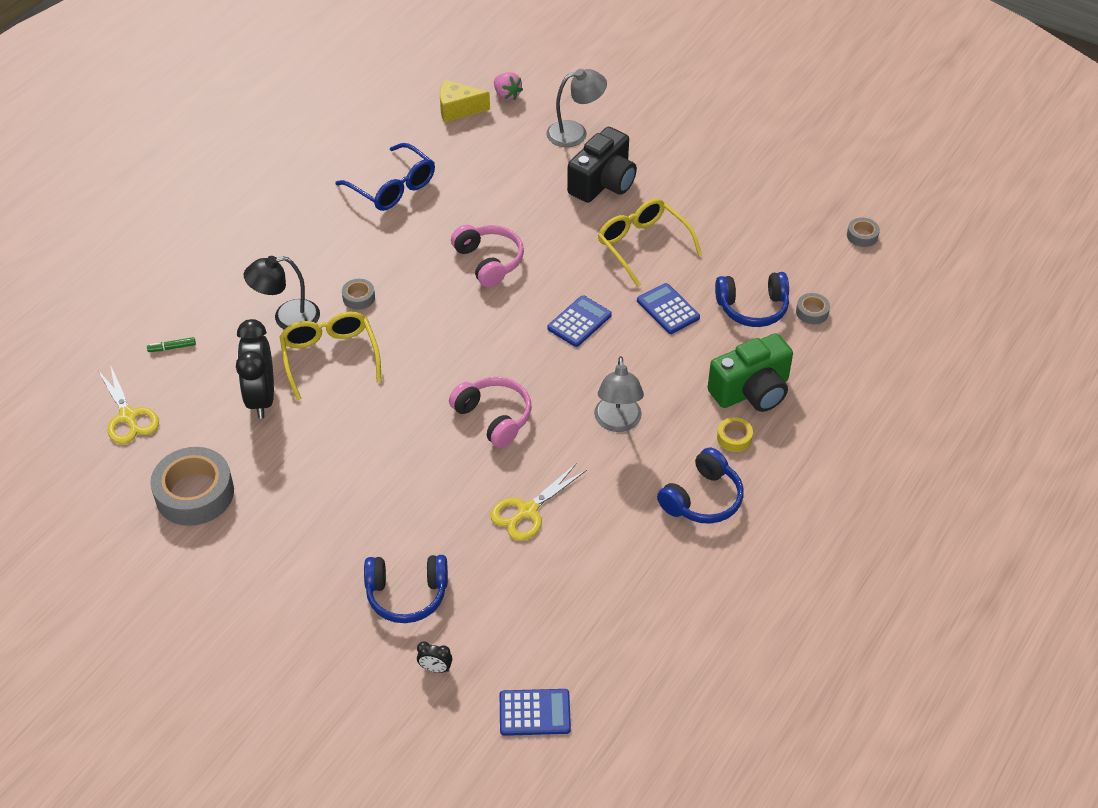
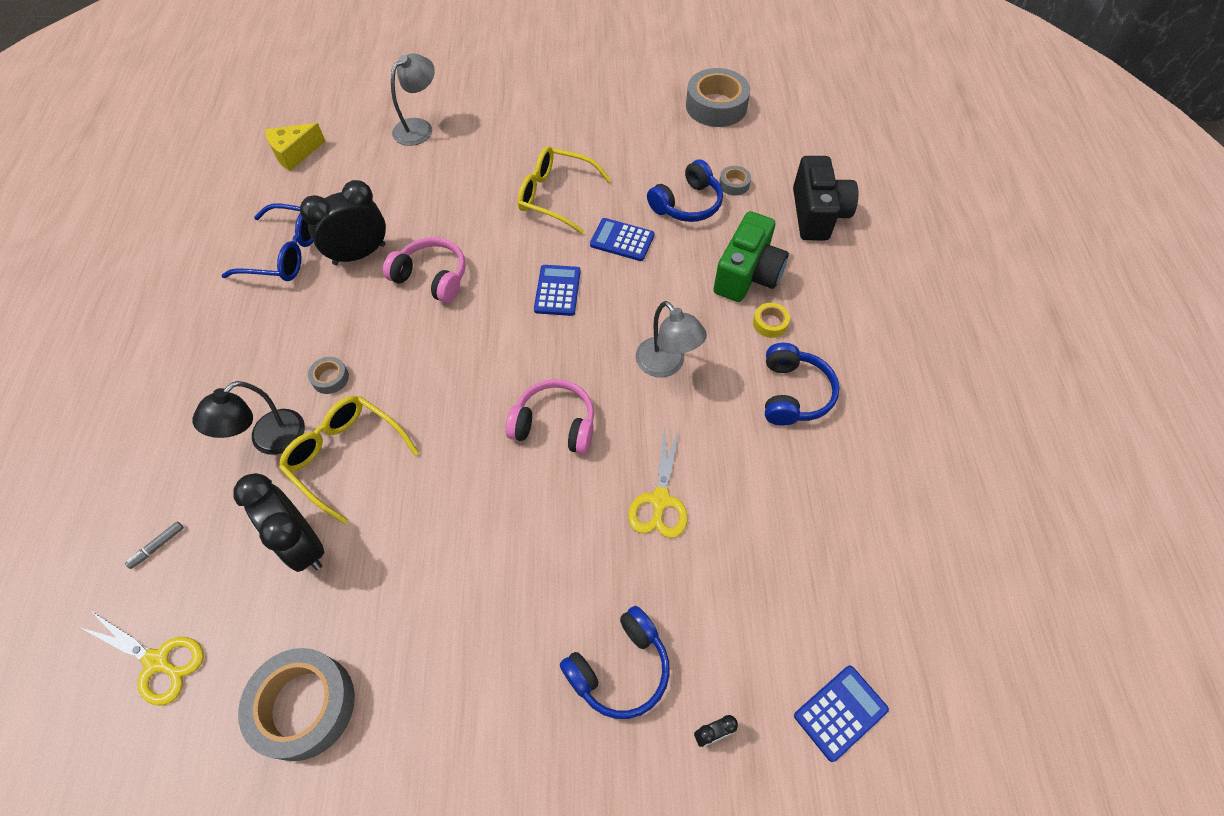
camera: 35 degrees left, 10 degrees up
(172, 347) = (157, 546): green marker -> grey marker
(447, 216) = (359, 254): none -> black clock
(507, 95) = (332, 122): pink strawberry -> none
(603, 183) = (478, 159): black camera -> black camera (817, 214)
(862, 236) = (716, 106): grey tape -> grey tape, size x2.17

